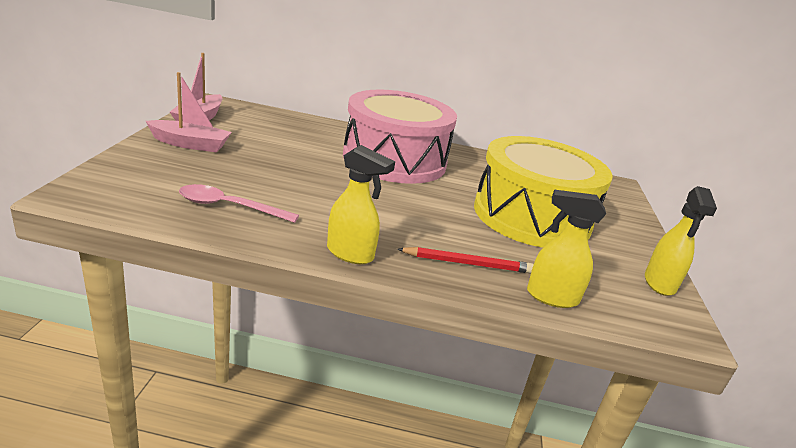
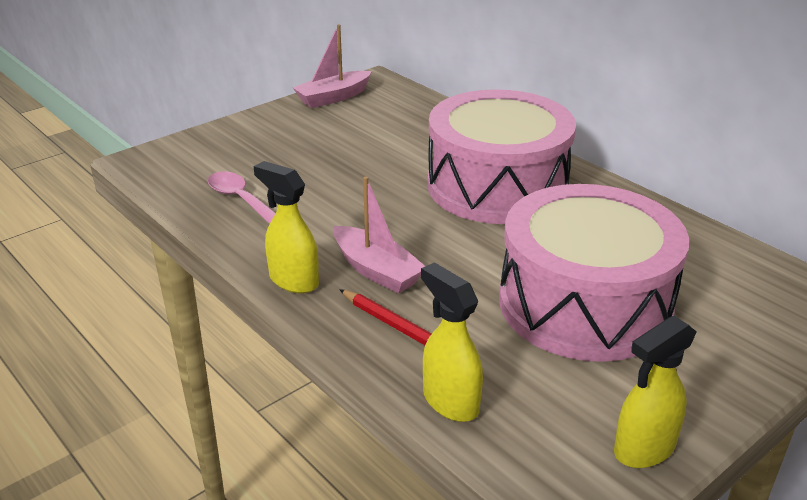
camera: 45 degrees right, 5 degrees up
(190, 144) = (288, 127): pink boat -> pink boat (376, 270)
(350, 254) = (293, 280): yellow spray bottle -> yellow spray bottle turned 150 degrees clockwise
(531, 216) = (584, 304): yellow drum -> pink drum

